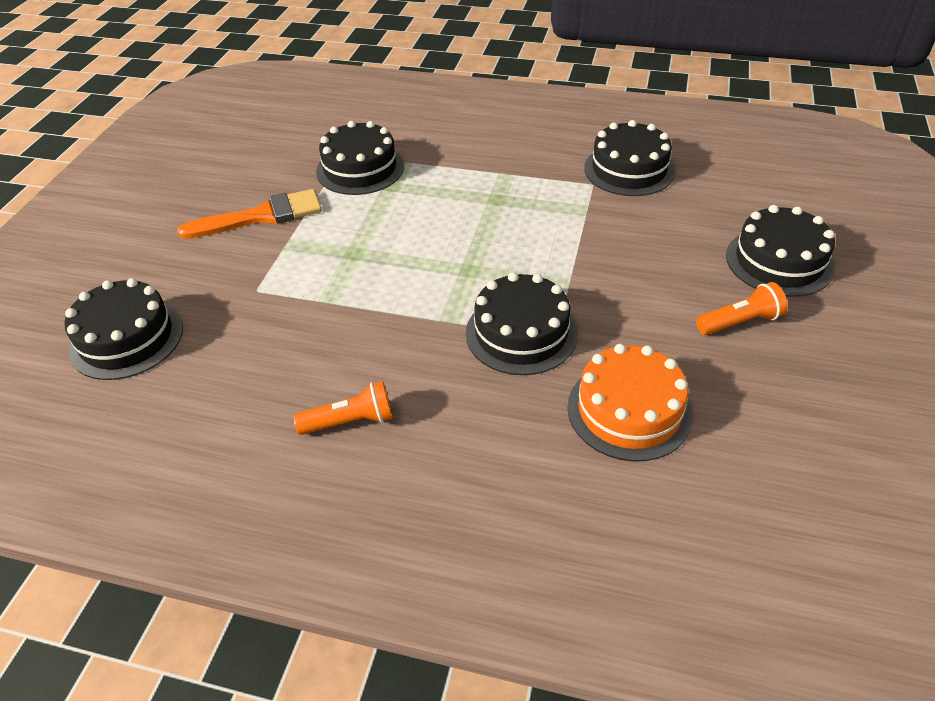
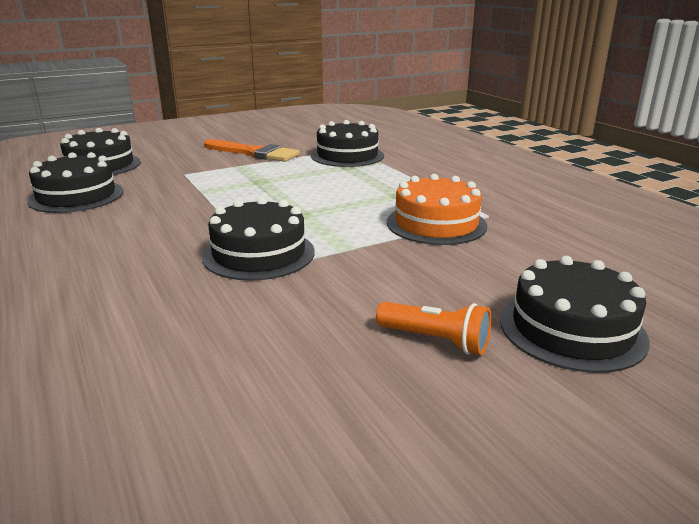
camera: 45 degrees right, 20 degrees down
(350, 421) = (88, 236): orange flashlight -> none
(629, 170) = (540, 221): black cake -> black cake (76, 196)
(629, 410) = (222, 329): orange cake -> orange cake (436, 224)

